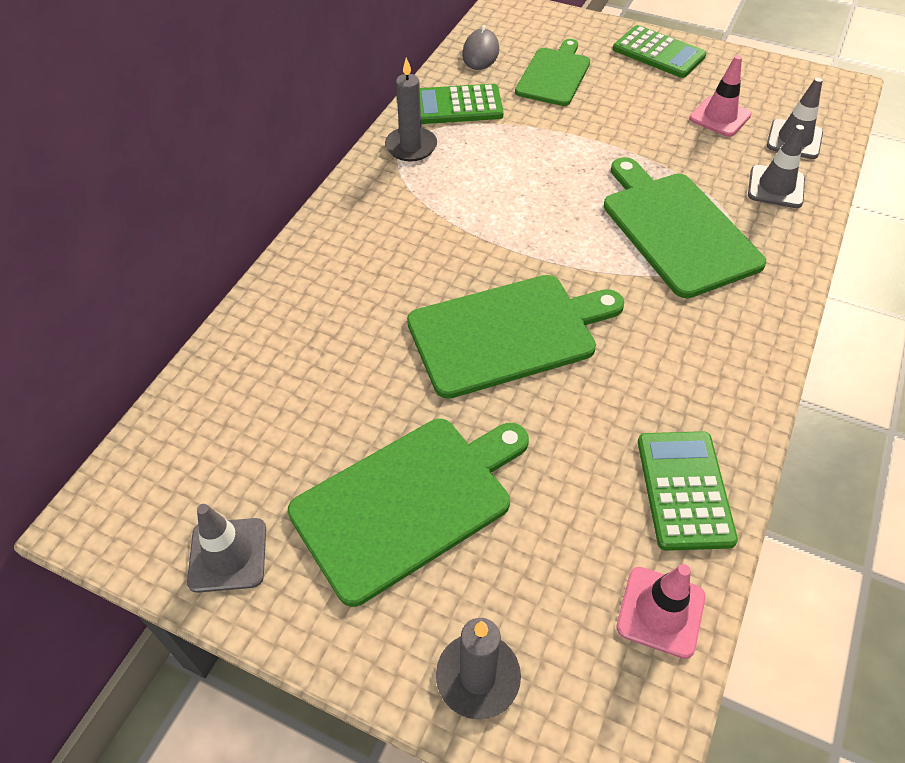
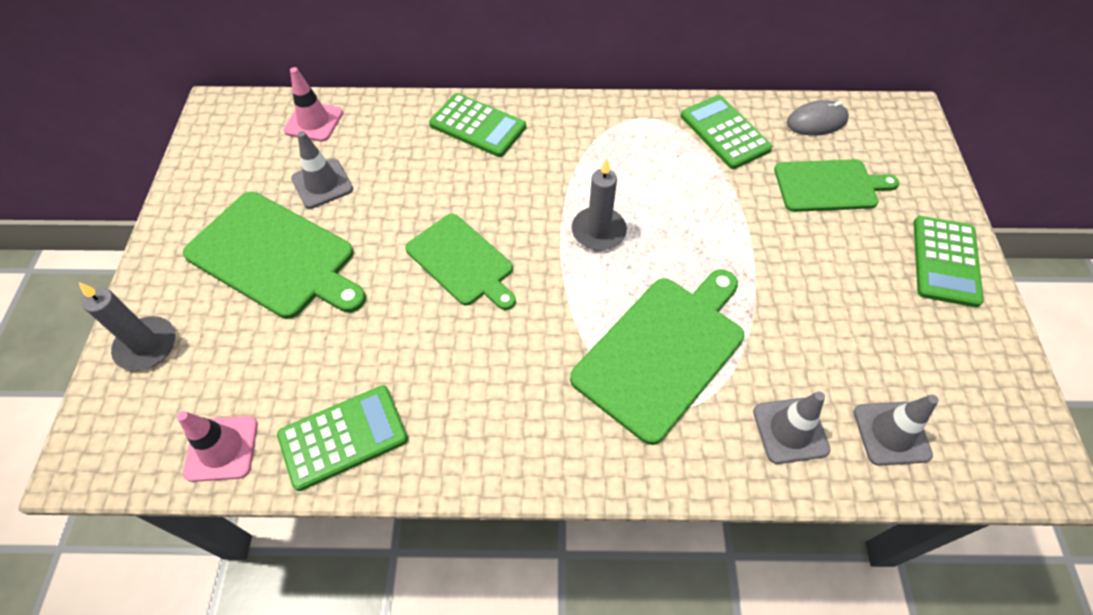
camera: 65 degrees right, 5 degrees up
(228, 555) = (208, 180): grey traffic cone -> grey traffic cone (322, 184)
(325, 266) = (477, 126): none -> green calculator
(411, 147) = (647, 123): grey candle -> grey candle (598, 231)
(508, 333) = (462, 262): green cutting board -> green cutting board, size x0.66
(719, 117) = (875, 347): pink traffic cone -> pink traffic cone (314, 121)

